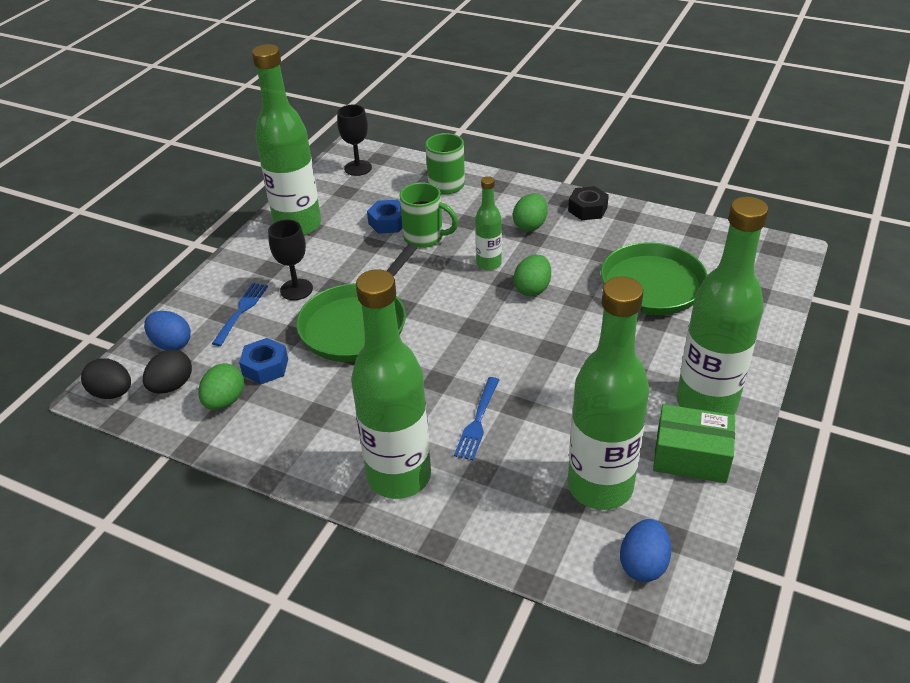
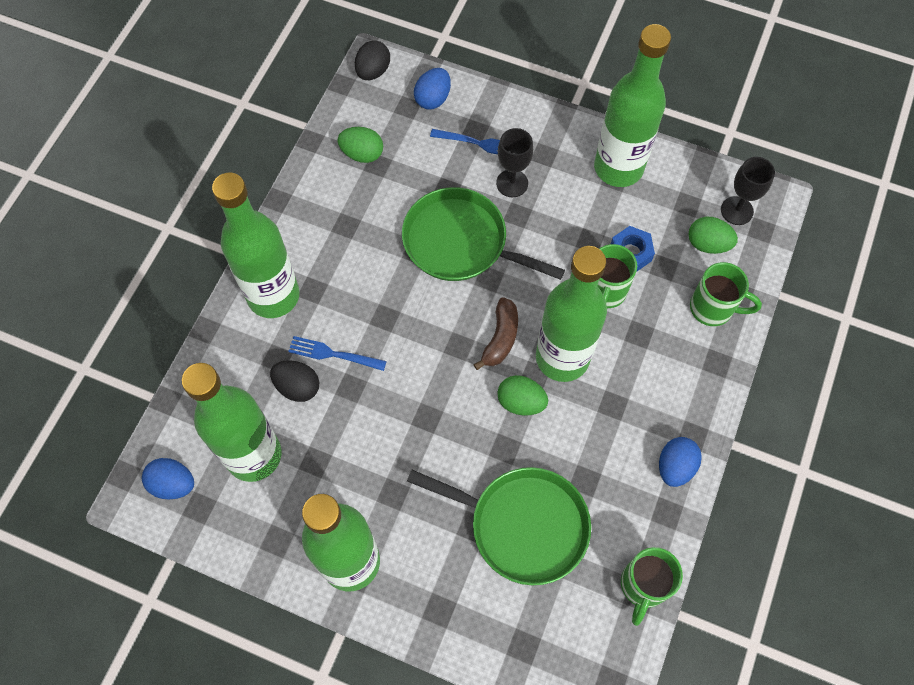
camera: 85 degrees right, 25 degrees up
(172, 386) = (381, 111): black egg -> black egg (298, 387)
(265, 367) = (403, 176): blue nut -> none
(466, 300) = (500, 338): none -> brown banana
(488, 264) = (562, 358): green bottle -> green bottle, size x2.00
(530, 225) = (636, 400): green egg -> green egg (707, 244)
(587, 209) = (675, 466): black nut -> blue egg
(690, 229) = (643, 586): none -> green mug
(691, 456) = (284, 537): green box -> none

